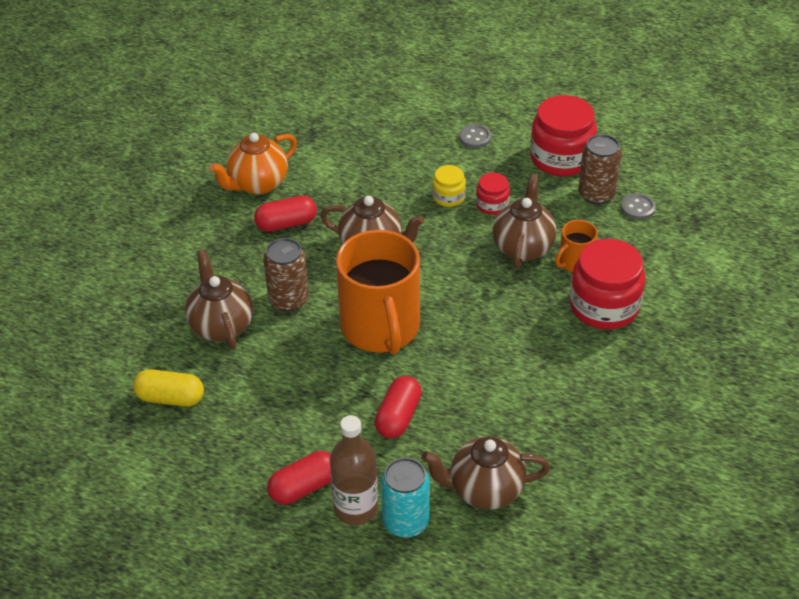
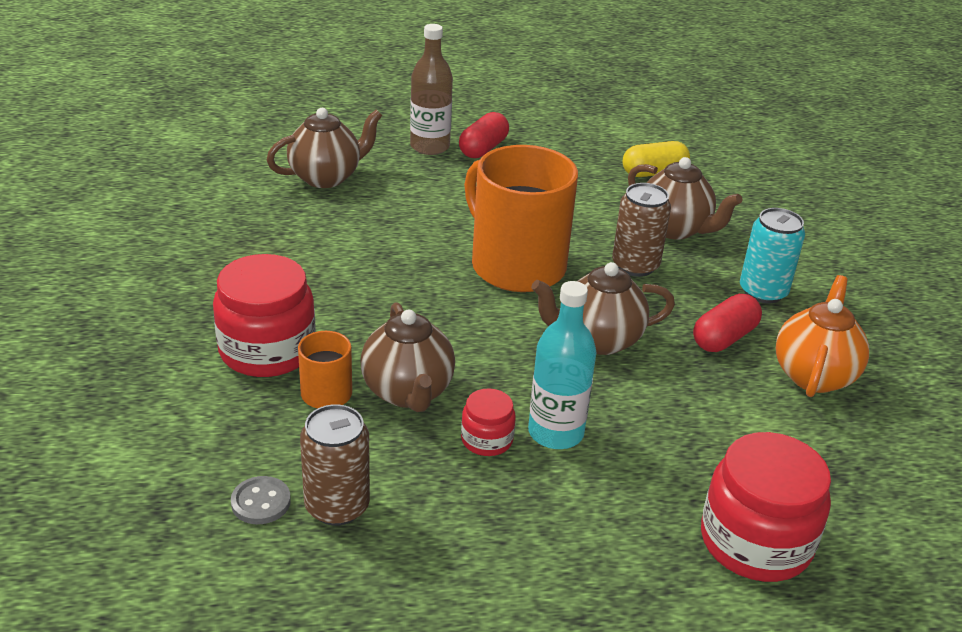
camera: 150 degrees right, 10 degrees down
(398, 417) = (439, 204): red capsule -> none
(405, 521) = (383, 148): turquoise can -> turquoise can (763, 291)
(448, 197) = (555, 433): yellow jar -> turquoise bottle
(475, 137) = (591, 550): grey button -> none
(561, 158) = (425, 557): red jar -> red jar (755, 542)

